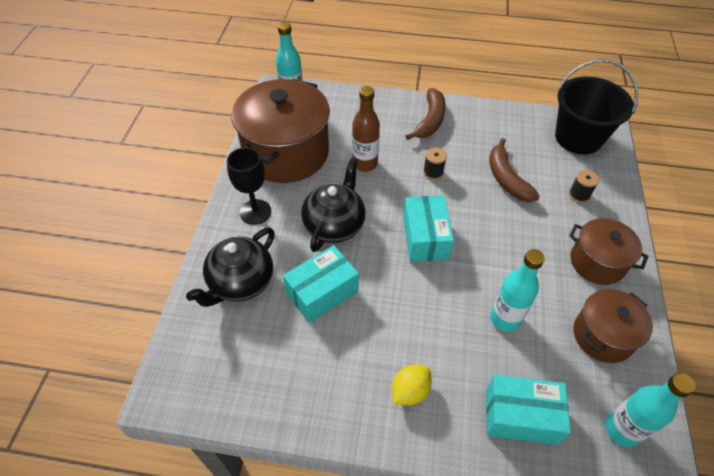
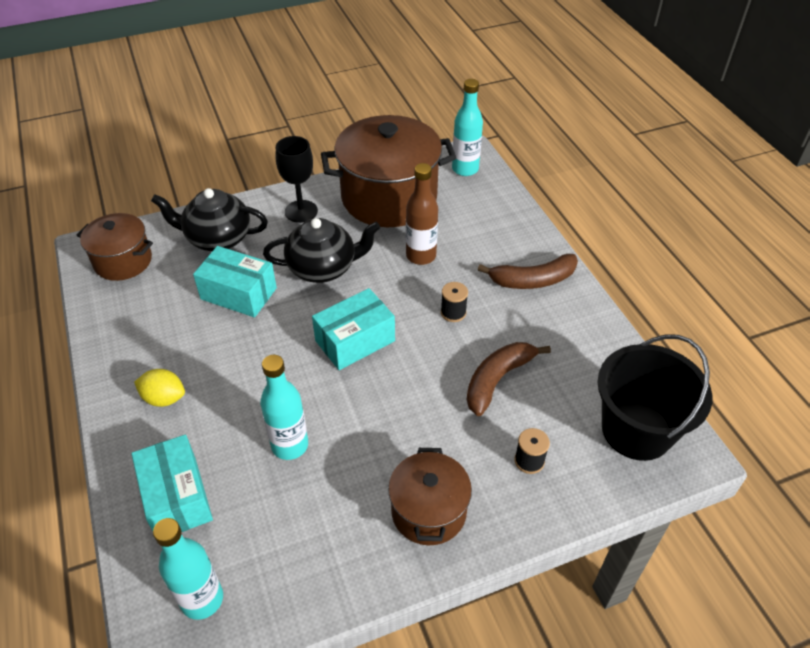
camera: 60 degrees right, 5 degrees down
(602, 336) = (319, 547): brown pot -> brown pot (123, 261)

